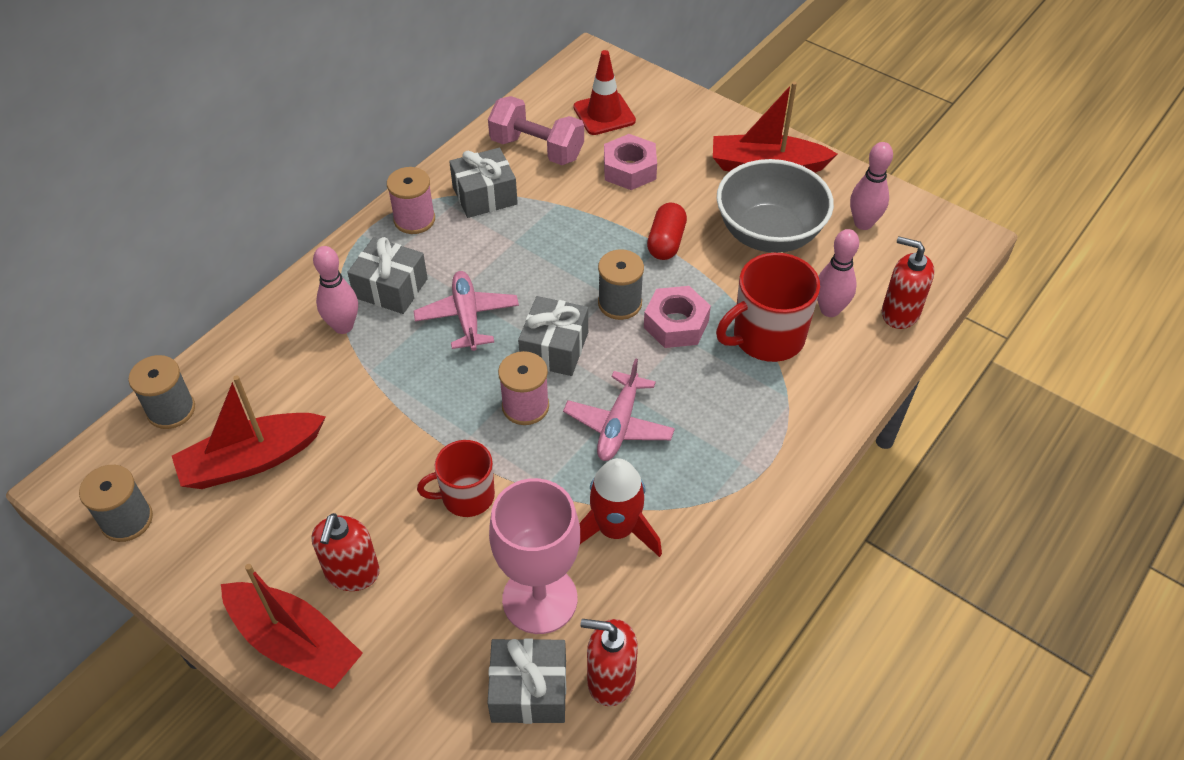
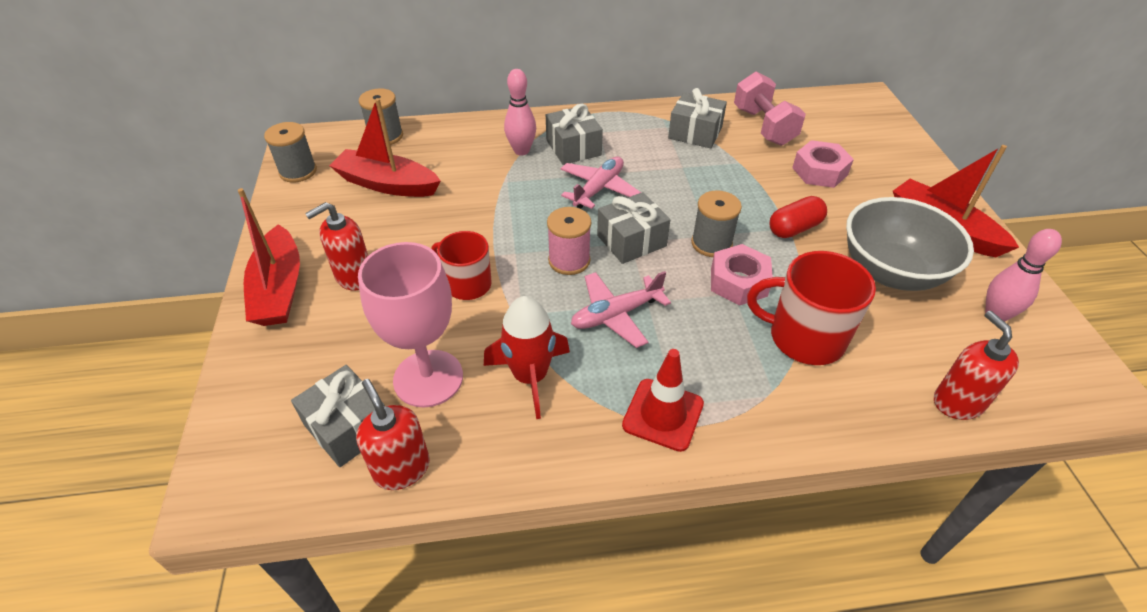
camera: 45 degrees right, 5 degrees down
(414, 219) = (634, 122): pink spool -> none
(604, 114) = (839, 131): red traffic cone -> red traffic cone (663, 414)
(830, 310) = (887, 356): pink bowling pin -> none

